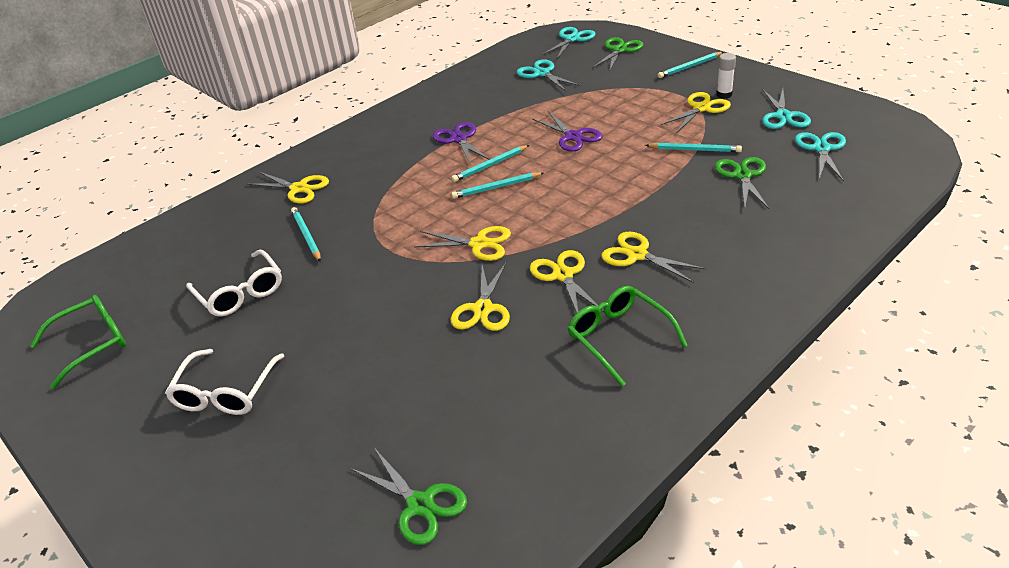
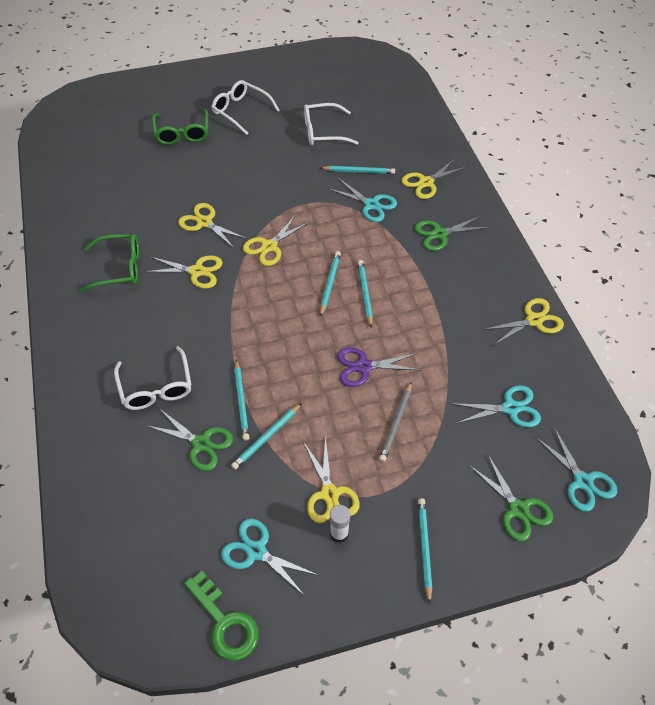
camera: 115 degrees right, 15 degrees up
(91, 344) = (329, 74): green glasses -> green glasses (182, 133)
(420, 505) = (101, 153): green scissors -> green scissors (439, 234)
(459, 139) = (425, 292): purple scissors -> none
(609, 106) = (396, 423): none -> grey pencil
(637, 255) = (178, 318): yellow scissors -> yellow scissors (534, 320)
(679, 175) = (241, 401): none -> turquoise pencil
(726, 226) = (156, 387): none -> white glasses
(821, 148) = (180, 534): turquoise scissors -> turquoise scissors (371, 205)
(843, 107) = (225, 622): none -> green key

